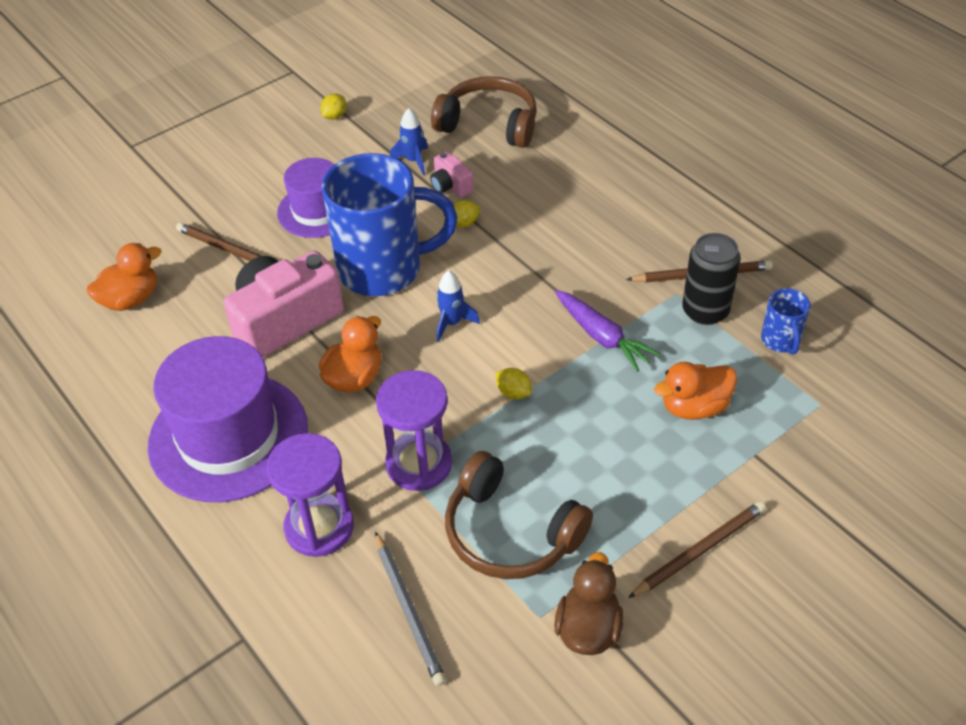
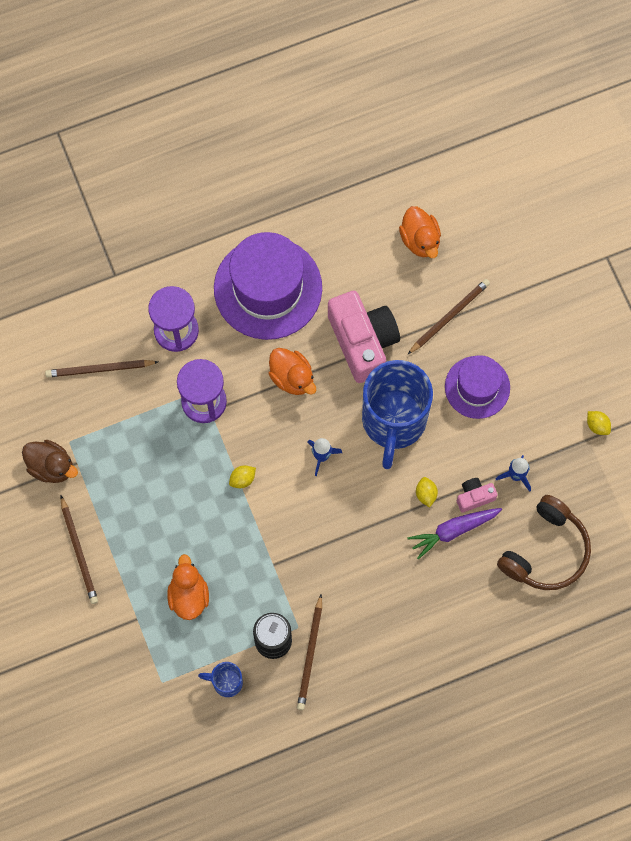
camera: 105 degrees right, 25 degrees up
(409, 610) = (100, 369): grey pencil -> brown pencil
(510, 533) = (132, 443): brown headphones -> none
(602, 337) = (273, 557): purple carrot -> purple carrot (453, 531)

